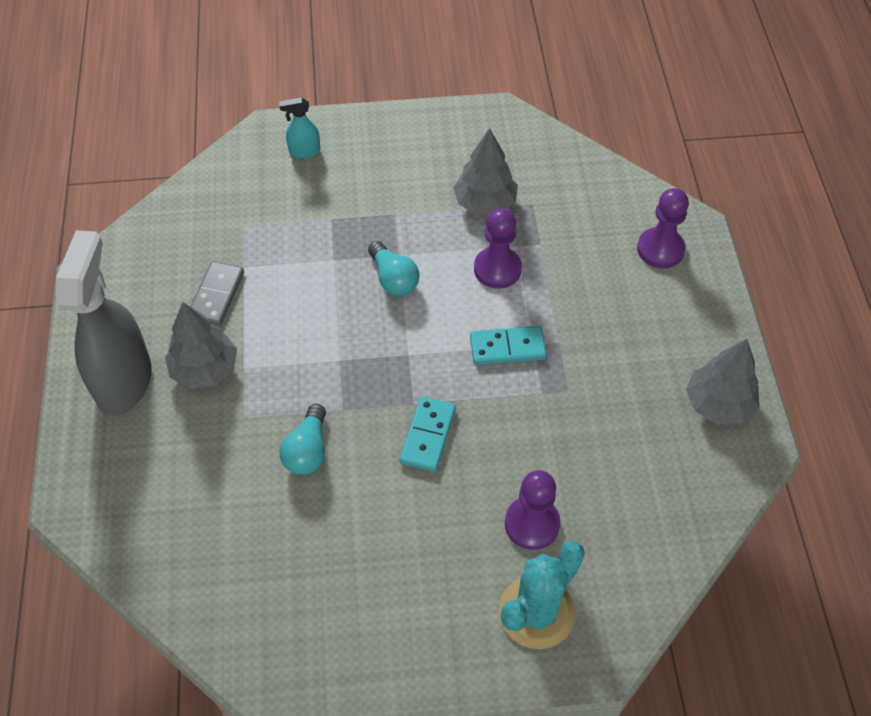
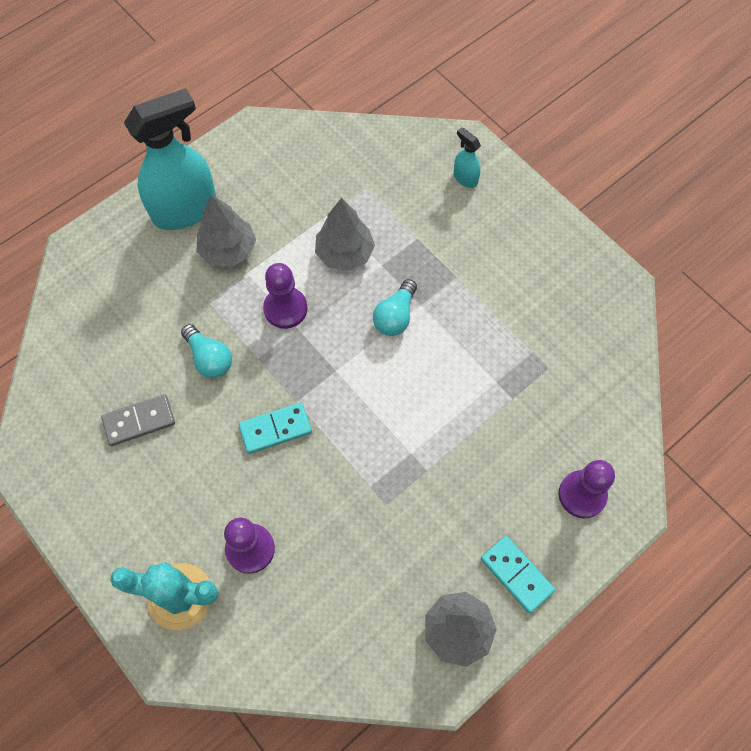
camera: 55 degrees right, 10 degrees up
(124, 380) = (185, 210): grey spray bottle -> turquoise spray bottle
(216, 296) = (293, 214): grey domino -> grey domino (139, 421)
(307, 450) = (209, 358): turquoise light bulb -> turquoise light bulb turned 105 degrees counterclockwise
(485, 203) = (519, 332): grey tree -> grey tree (344, 253)
(497, 269) = (462, 382): purple pawn -> purple pawn (285, 309)
(507, 348) = (393, 436): turquoise domino -> turquoise domino (516, 574)

